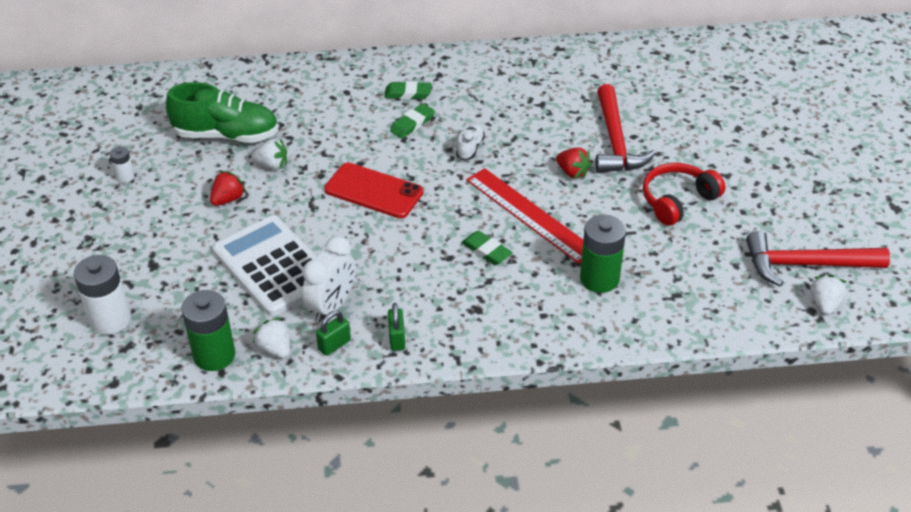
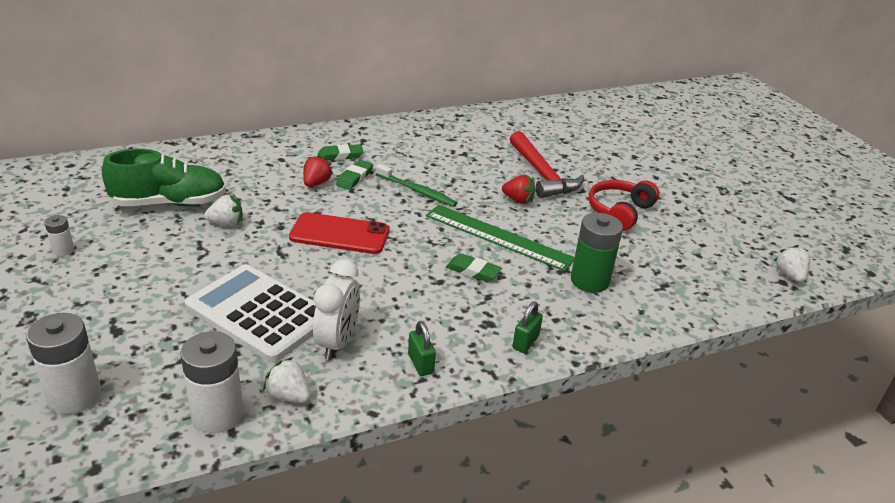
camera: 20 degrees left, 10 degrees down
(214, 355) = (217, 414): green battery -> white battery
(228, 199) = (188, 258): red strawberry -> red strawberry (316, 183)
(334, 345) = (355, 380): green padlock -> green padlock (525, 342)
(470, 148) = (417, 191): white shoe -> green toothbrush
(530, 215) = (498, 237): red ruler -> green ruler
(806, 265) = (754, 247): red hammer -> none

